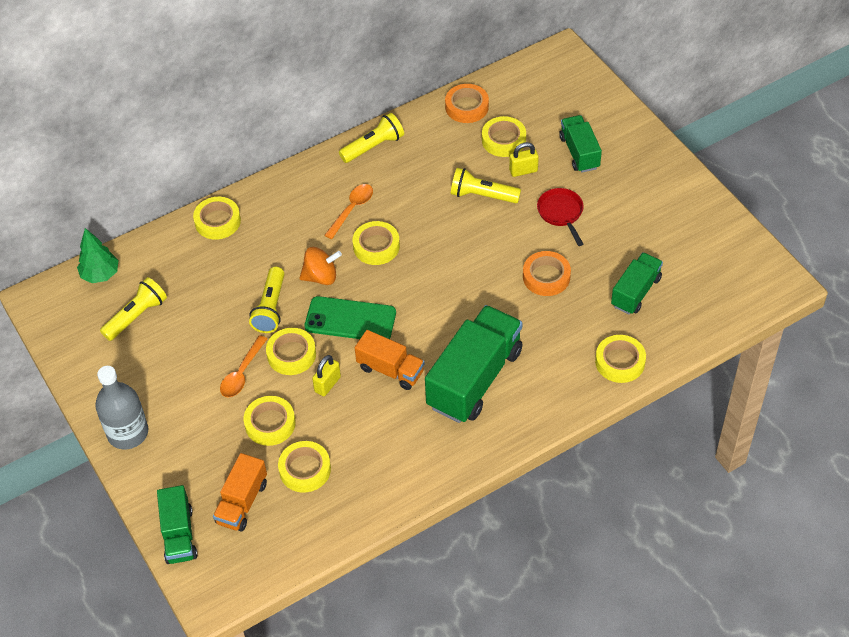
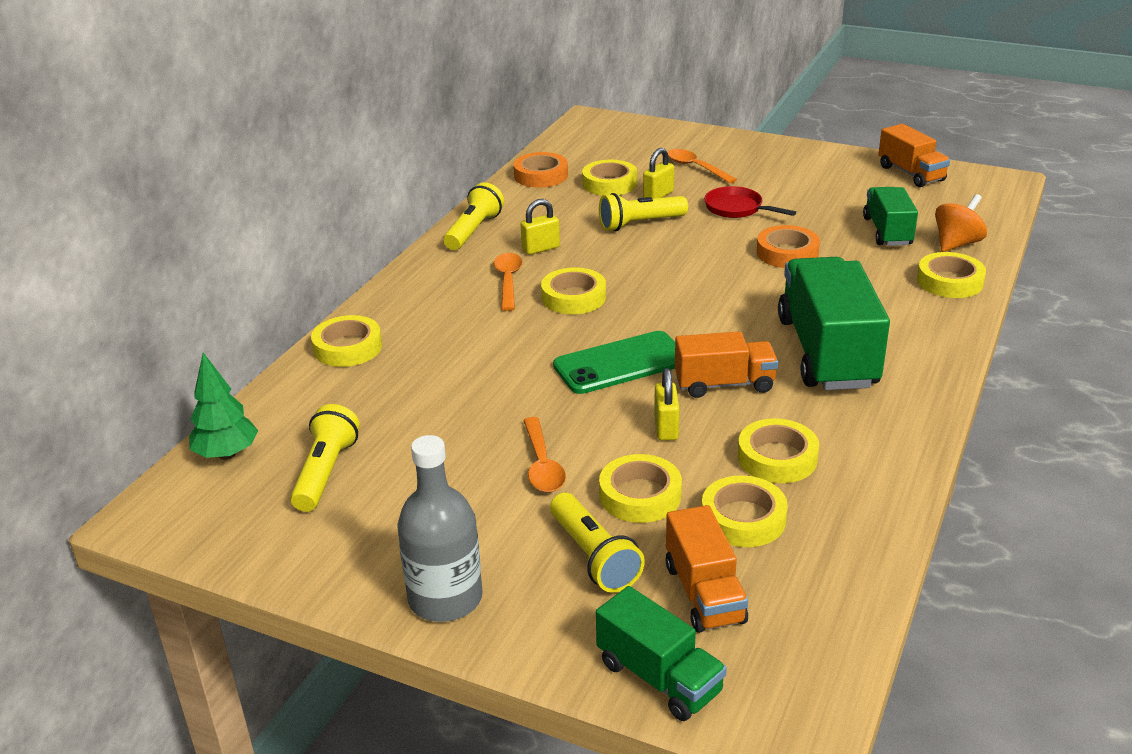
camera: 35 degrees left, 20 degrees down
(270, 308) = (508, 392): yellow flashlight -> yellow flashlight (594, 557)
(291, 354) = (586, 421): yellow tape -> yellow tape (777, 458)
(321, 277) = (538, 343): orange spinning top -> orange spinning top (956, 244)
(398, 187) = (541, 248): none -> yellow padlock
(579, 152) = (696, 168): green truck -> orange spoon
(725, 240) = (911, 173): none -> orange truck

